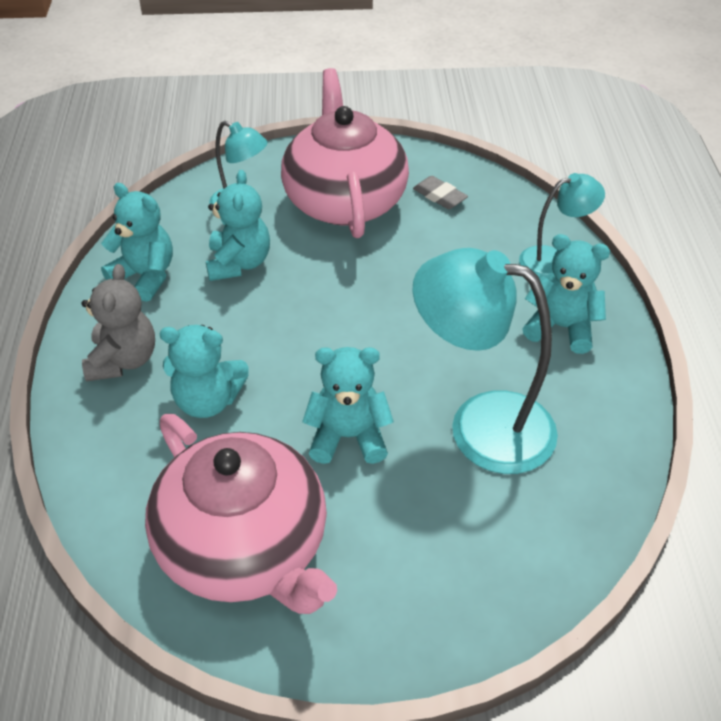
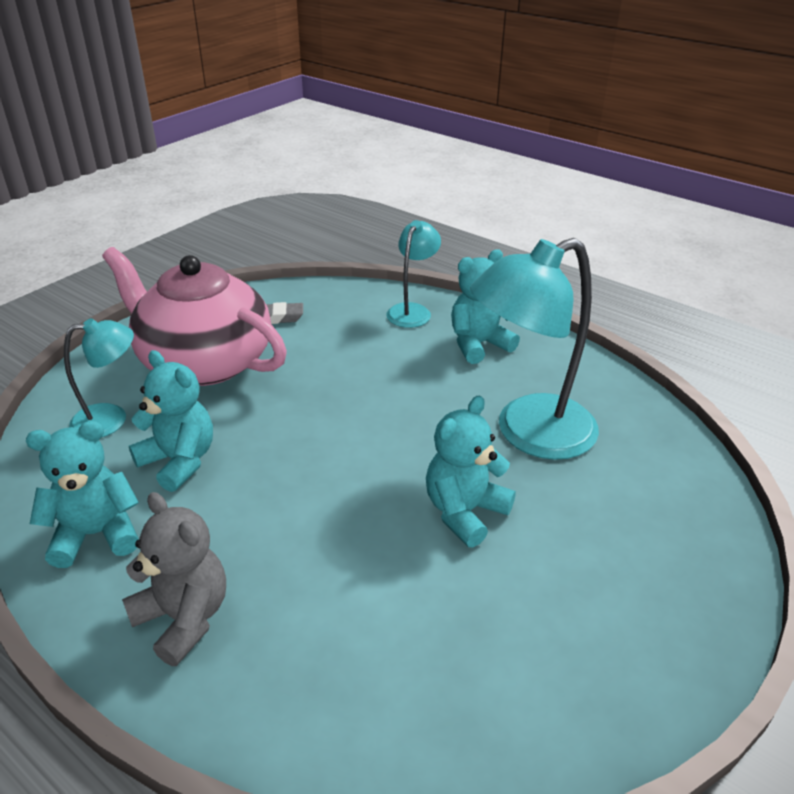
camera: 50 degrees left, 10 degrees down
(207, 400) = (318, 581): turquoise teddy bear -> none
(245, 547) = (524, 657): pink teapot -> none

